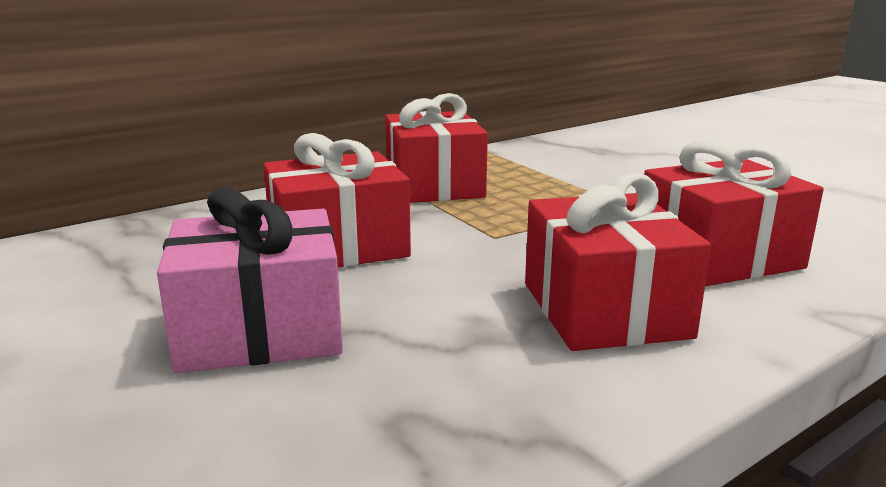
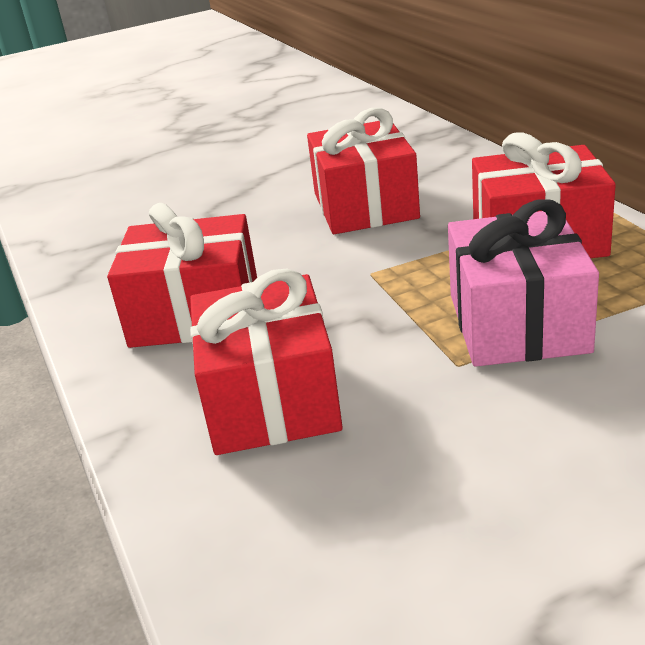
camera: 105 degrees right, 10 degrees up
(260, 330) = (236, 196): pink gift -> pink gift (517, 323)

